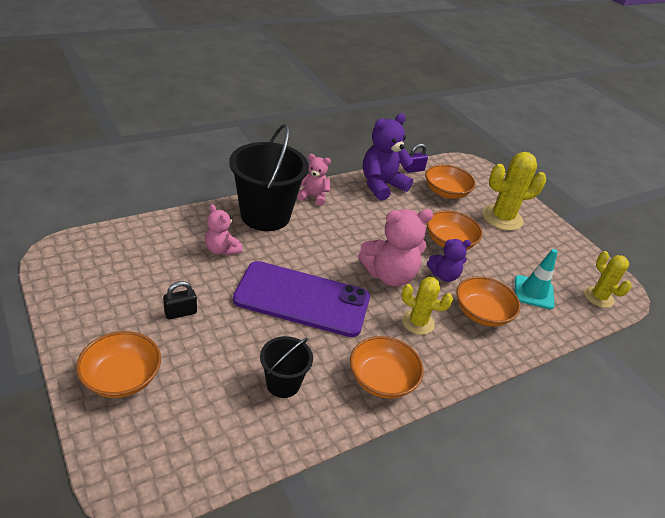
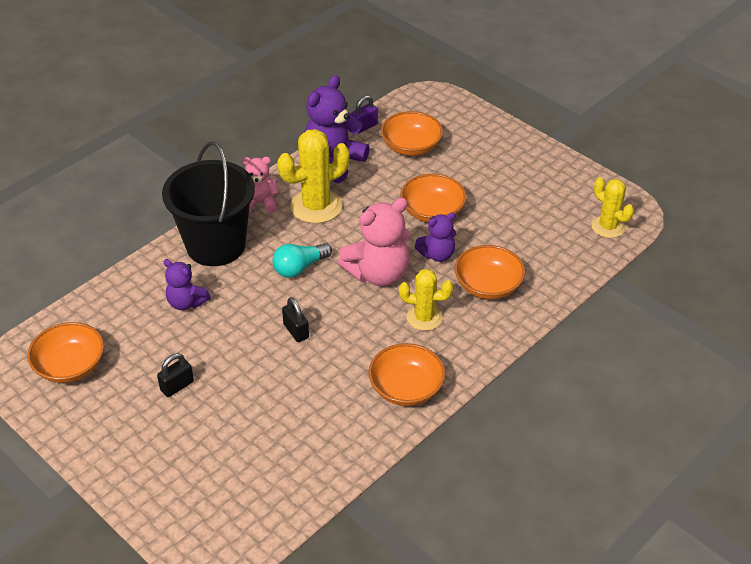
camera: 10 degrees left, 5 degrees up
(122, 378) = (153, 468): orange bowl -> orange bowl (70, 366)
(222, 249) = (186, 303): pink teddy bear -> purple teddy bear
(283, 383) = (311, 423): black bucket -> none
(302, 299) = (296, 331): purple phone -> black padlock
(325, 251) = (299, 268): none -> turquoise light bulb
(502, 218) = (484, 160): yellow cactus -> yellow cactus (316, 206)
(533, 292) = (537, 243): turquoise traffic cone -> none

